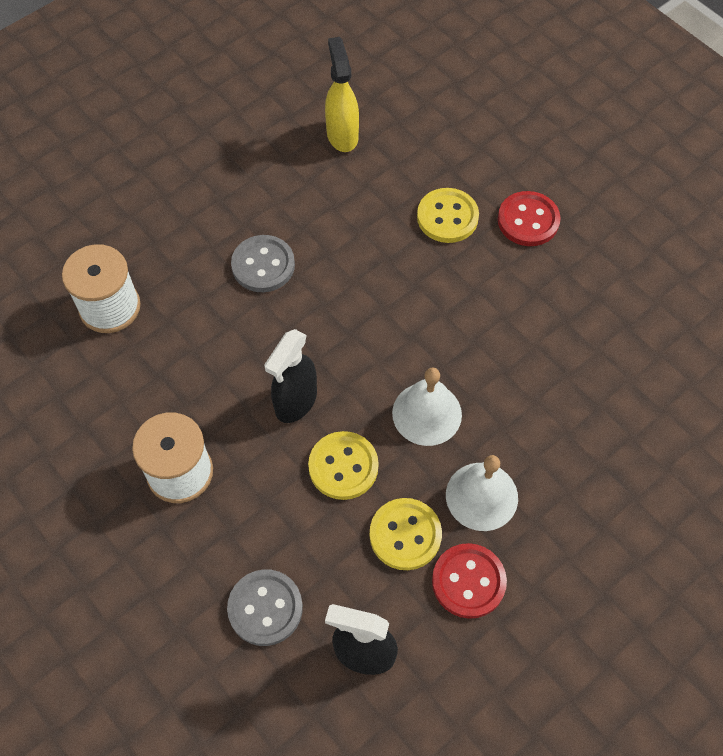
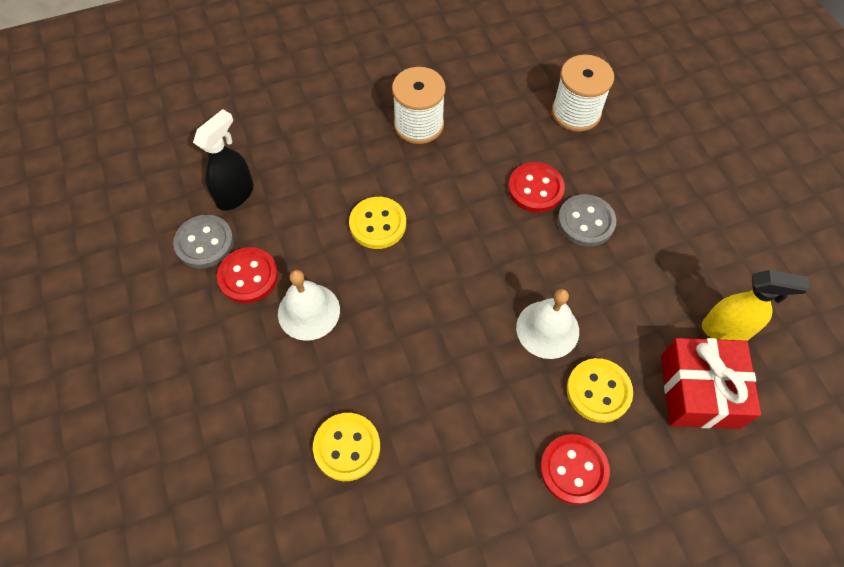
camera: 110 degrees right, 0 degrees up
(236, 321) = (535, 189): none -> red button
(265, 608) = (296, 148): grey button -> grey button (204, 243)
(295, 402) = (446, 209): black spray bottle -> none
(405, 535) = (304, 247): yellow button -> yellow button (347, 447)
(412, 146) = (699, 391): none -> red gift
(427, 413) = (397, 297): white bell -> white bell (547, 329)

